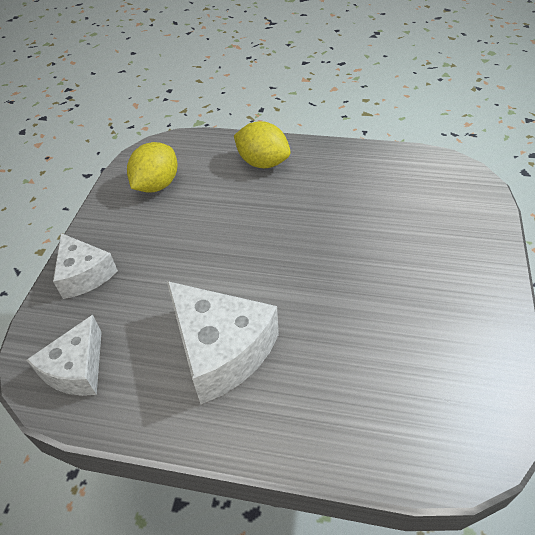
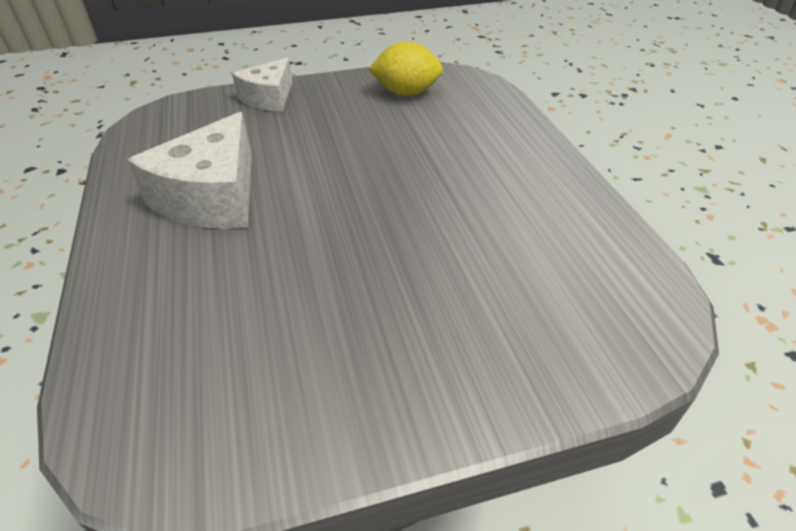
camera: 60 degrees right, 5 degrees down
(77, 369) = (166, 130): white cheese -> none
(263, 163) = (499, 141): yellow lemon -> none

